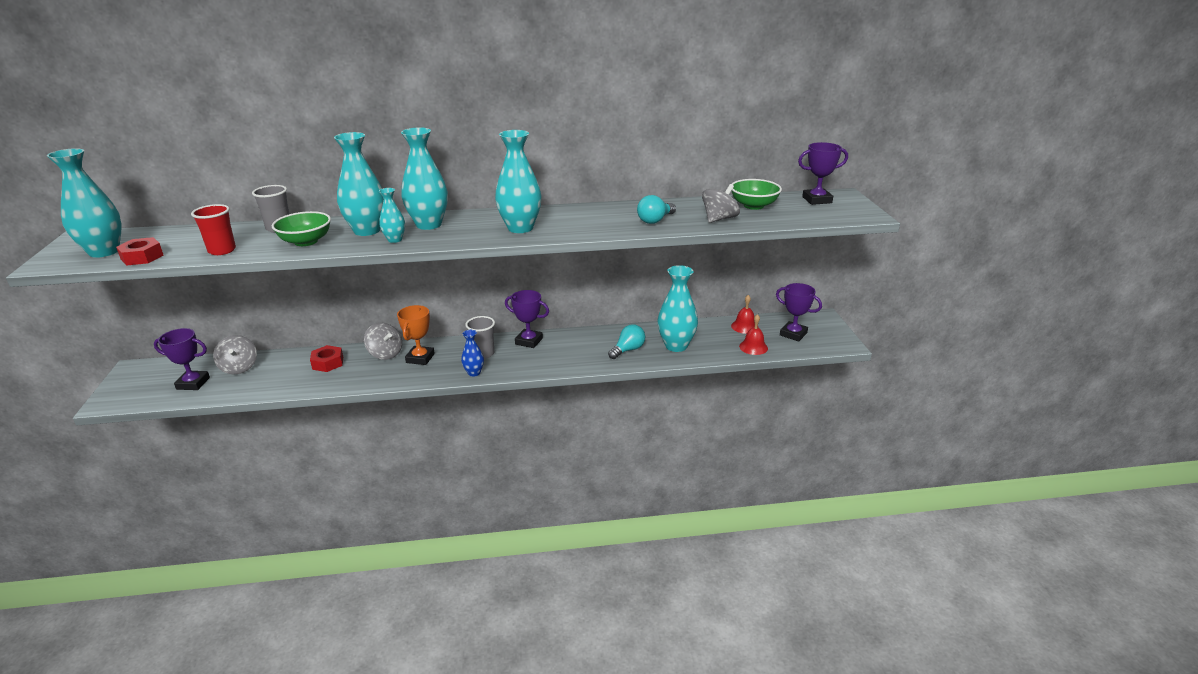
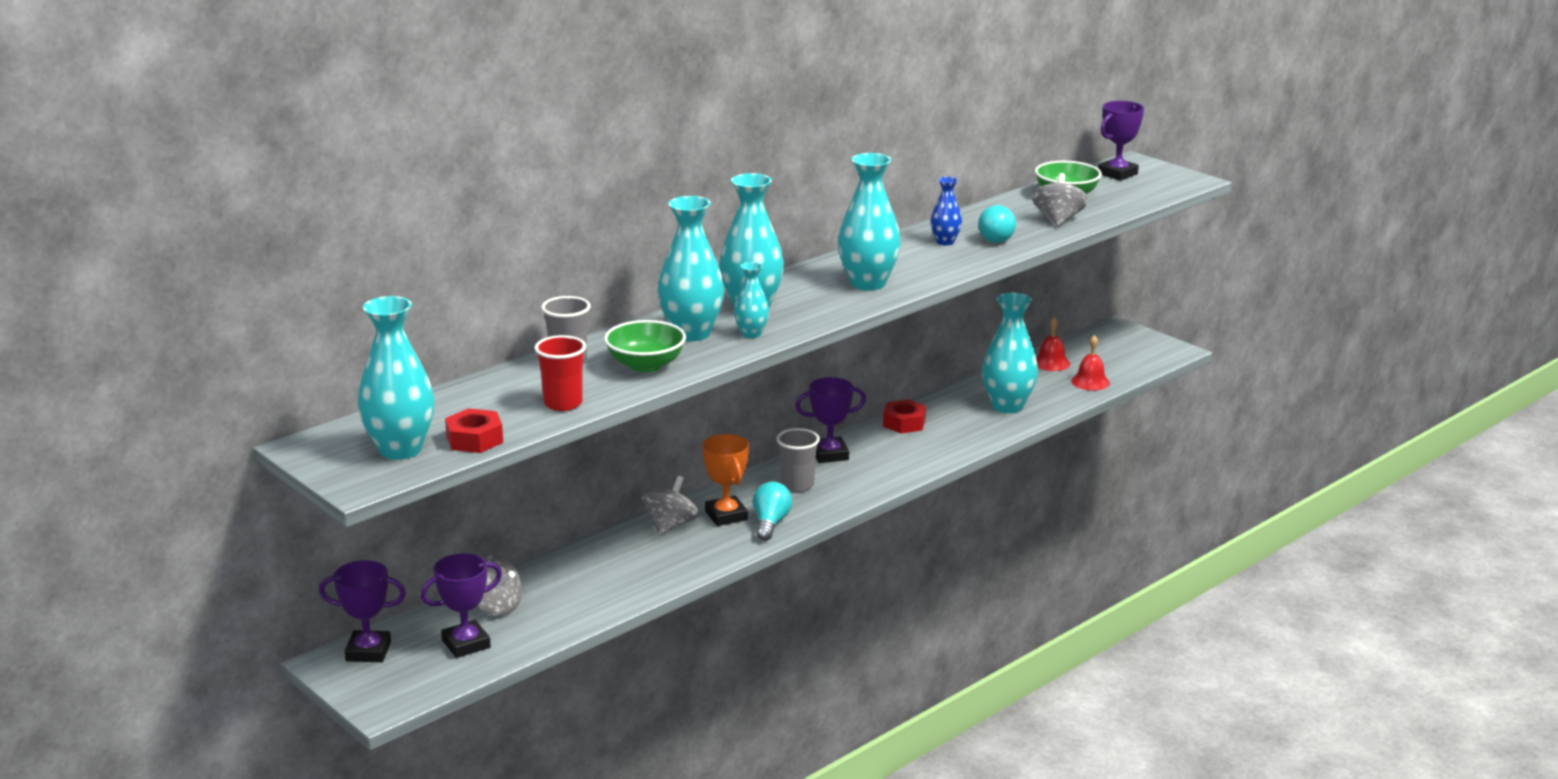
camera: 35 degrees left, 5 degrees down
(328, 363) = (612, 560): red nut -> red nut (904, 423)
(385, 354) = (670, 526): grey spinning top -> grey spinning top turned 75 degrees counterclockwise
(474, 373) = (822, 508): blue vase -> blue vase (945, 242)
(628, 350) = (961, 427): turquoise light bulb -> turquoise light bulb (770, 523)
(793, 334) = (1112, 355): purple trophy -> purple trophy (368, 651)

